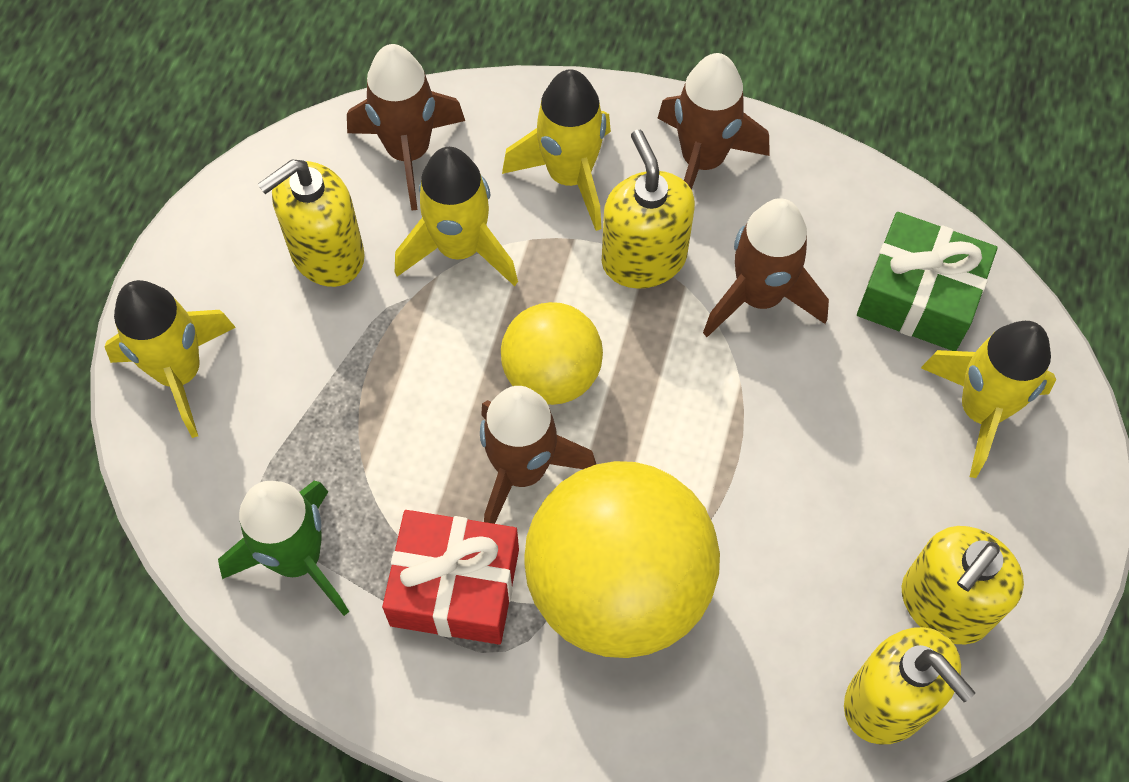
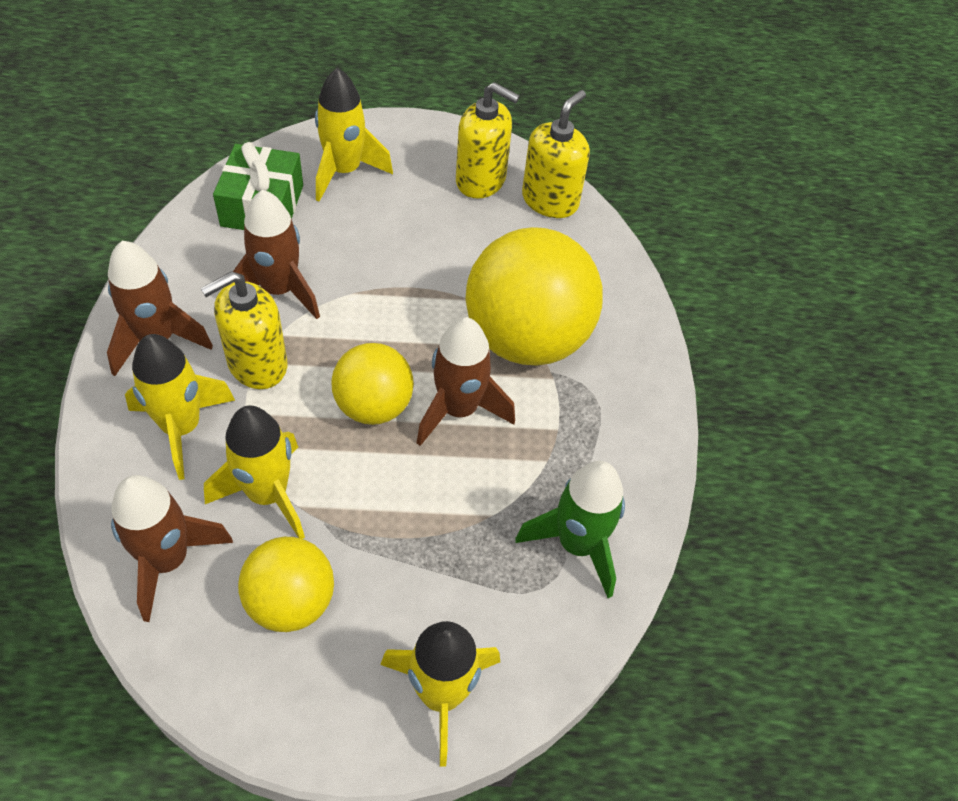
camera: 110 degrees left, 10 degrees down
(326, 254) = (291, 602): yellow soap dispenser -> yellow ball
(455, 587) = (561, 433): red gift -> none

